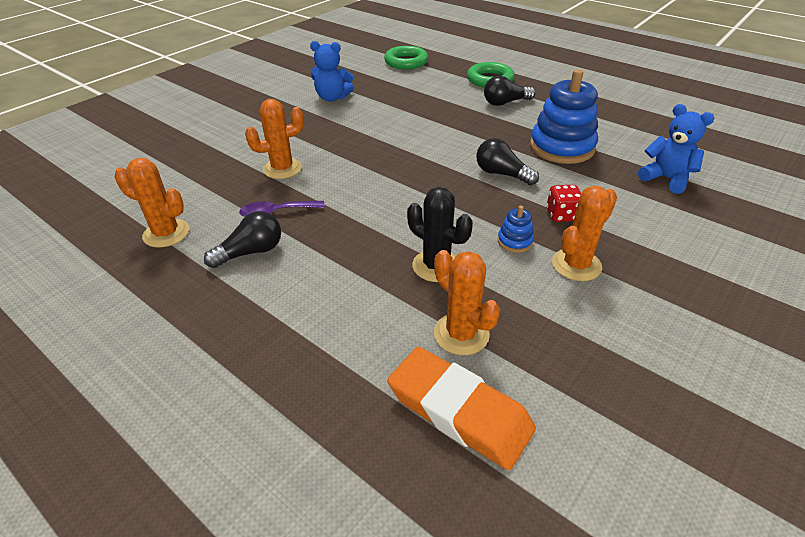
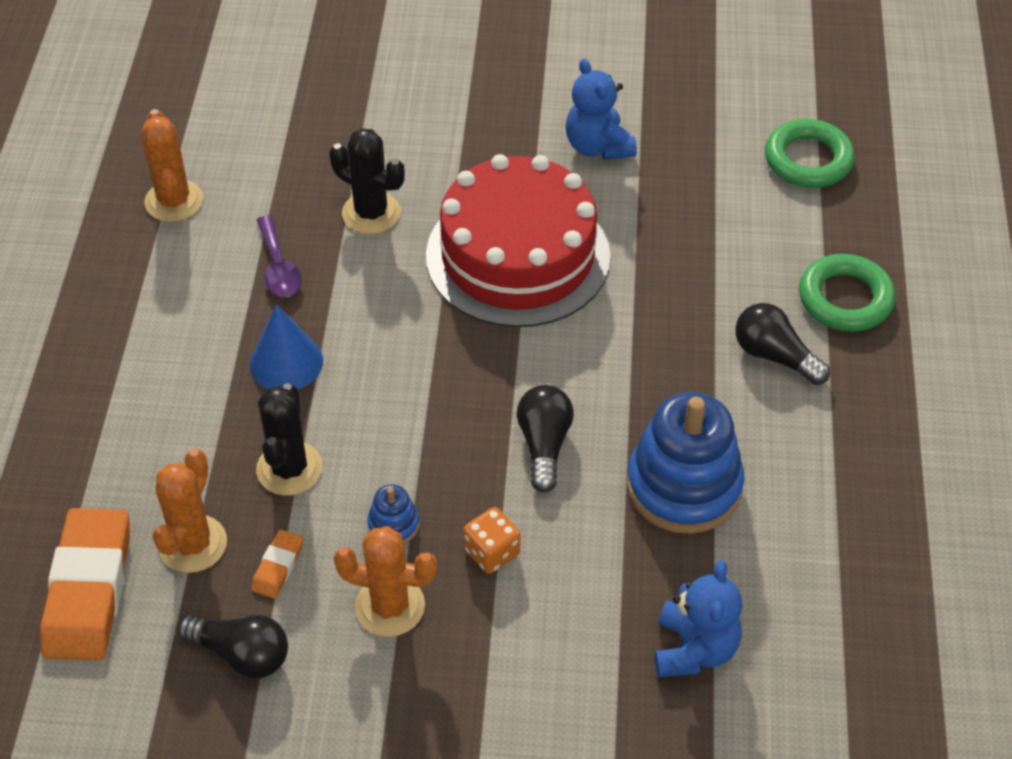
camera: 55 degrees right, 10 degrees up
(251, 252) = (195, 292): black light bulb -> black light bulb (241, 654)
(276, 213) = (279, 267): purple spoon -> purple spoon turned 150 degrees counterclockwise
(282, 168) = (371, 213): orange cactus -> black cactus
(352, 236) = (286, 362): none -> blue cone
(370, 139) = (518, 256): none -> red cake
(511, 300) = (278, 566): none -> orange eraser
(562, 215) = (492, 552): red dice -> orange dice

